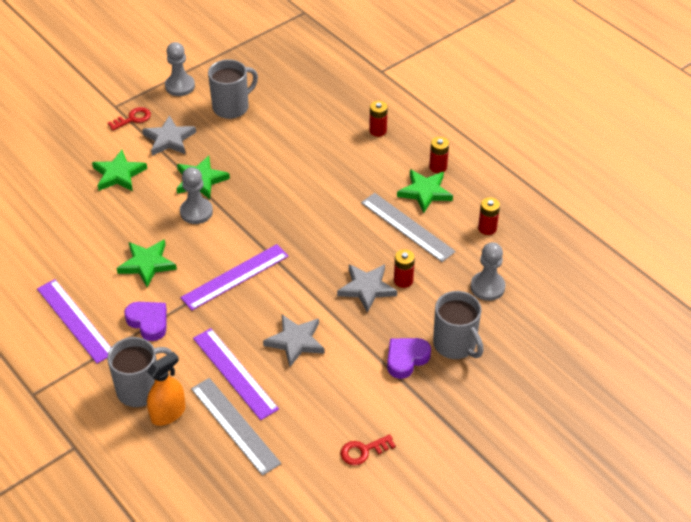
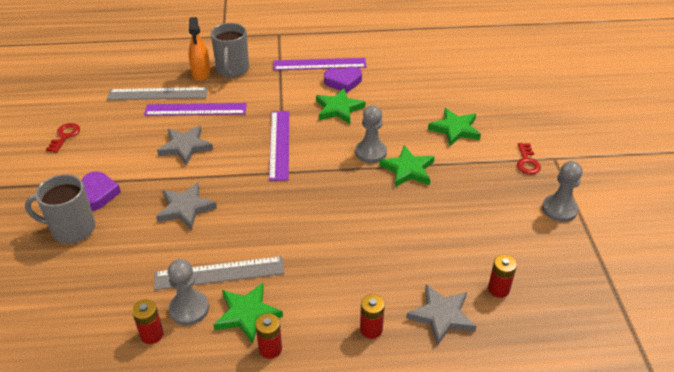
camera: 125 degrees right, 5 degrees down
(148, 322) = (283, 91): purple heart -> purple heart (343, 82)
(169, 139) = (479, 172): grey star -> grey star (441, 316)
(232, 107) = (498, 232): grey mug -> none
(403, 280) = (167, 235): red battery -> red battery (498, 289)
(487, 287) = (93, 287): grey pawn -> grey pawn (189, 309)

